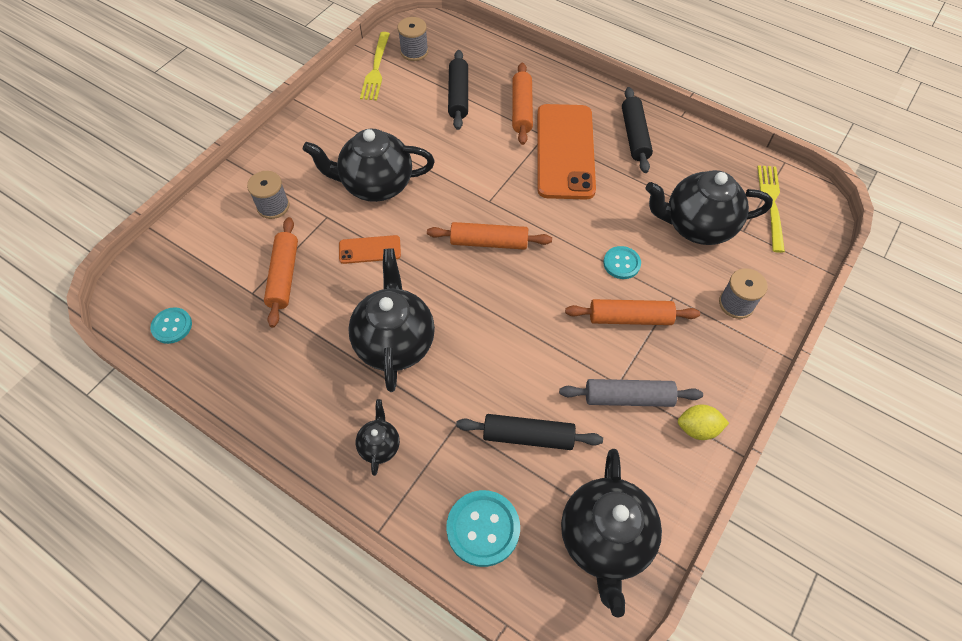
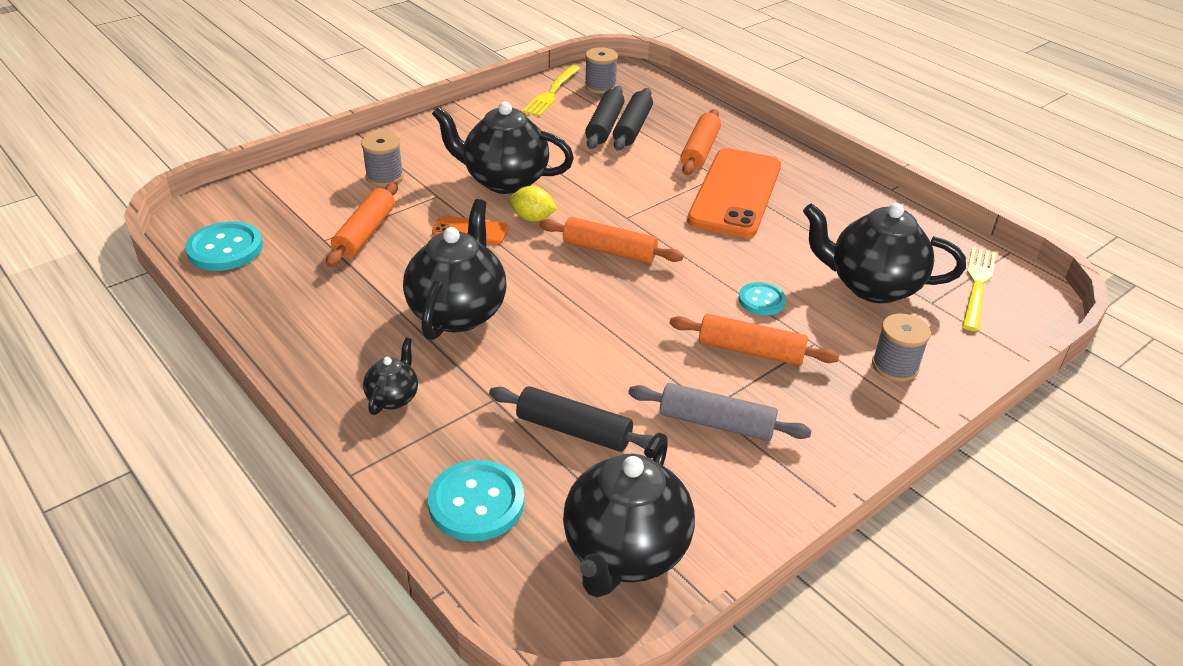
camera: 15 degrees right, 20 degrees down
(172, 326) = (225, 249): turquoise button -> turquoise button, size x1.62
(634, 136) = (825, 195): black rolling pin -> black rolling pin (604, 126)
(697, 428) = (795, 473): yellow lemon -> yellow lemon (532, 218)

